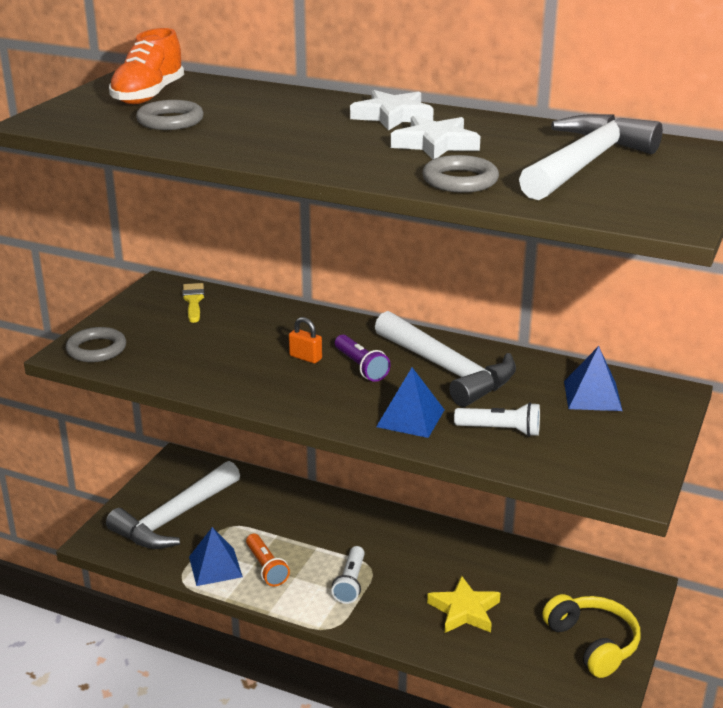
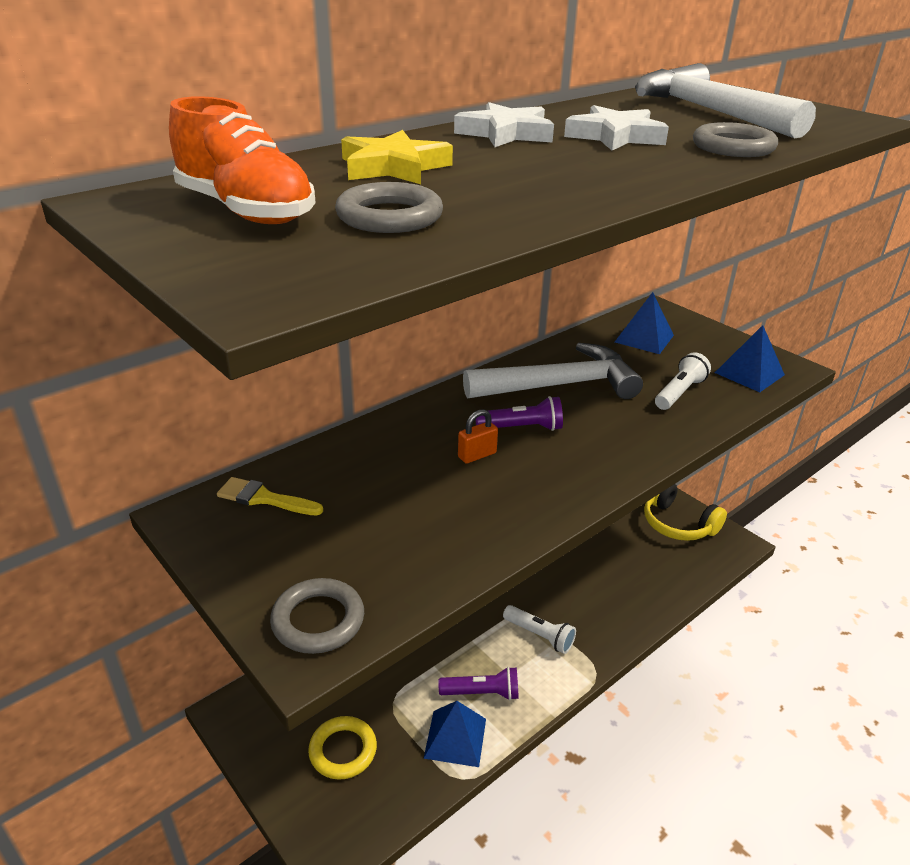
camera: 65 degrees left, 5 degrees up
(174, 518) = (343, 750): white hammer -> yellow ring
(266, 568) = (482, 693): orange flashlight -> purple flashlight
(410, 418) = (636, 429): blue pyramid -> blue pyramid (749, 373)
(464, 610) = (611, 576): yellow star -> yellow star (393, 167)
(592, 643) = (678, 524): yellow headphones -> yellow headphones turned 135 degrees counterclockwise

